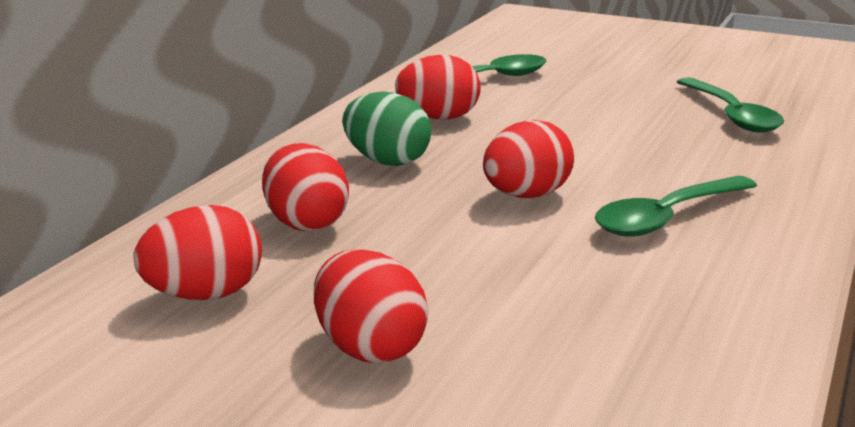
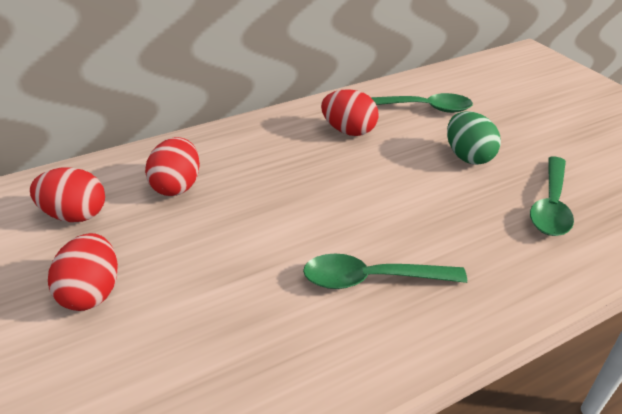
camera: 35 degrees right, 15 degrees up
(387, 161) = (274, 156): green egg -> green egg (467, 156)
(526, 195) = (313, 219): red egg -> none

